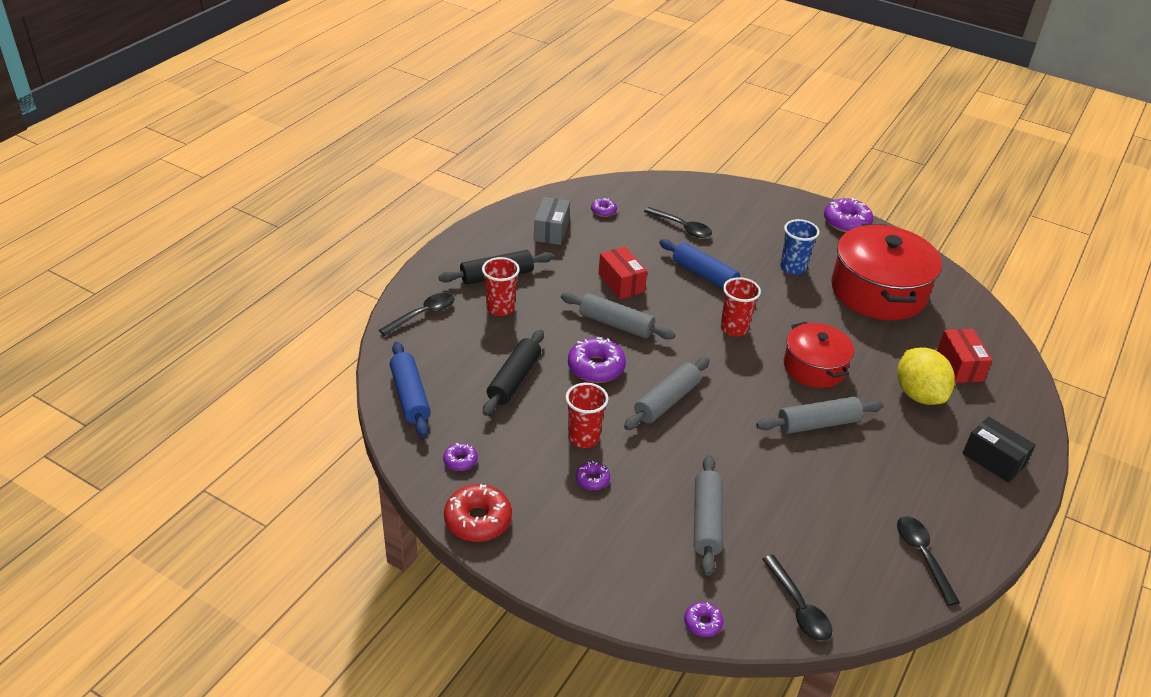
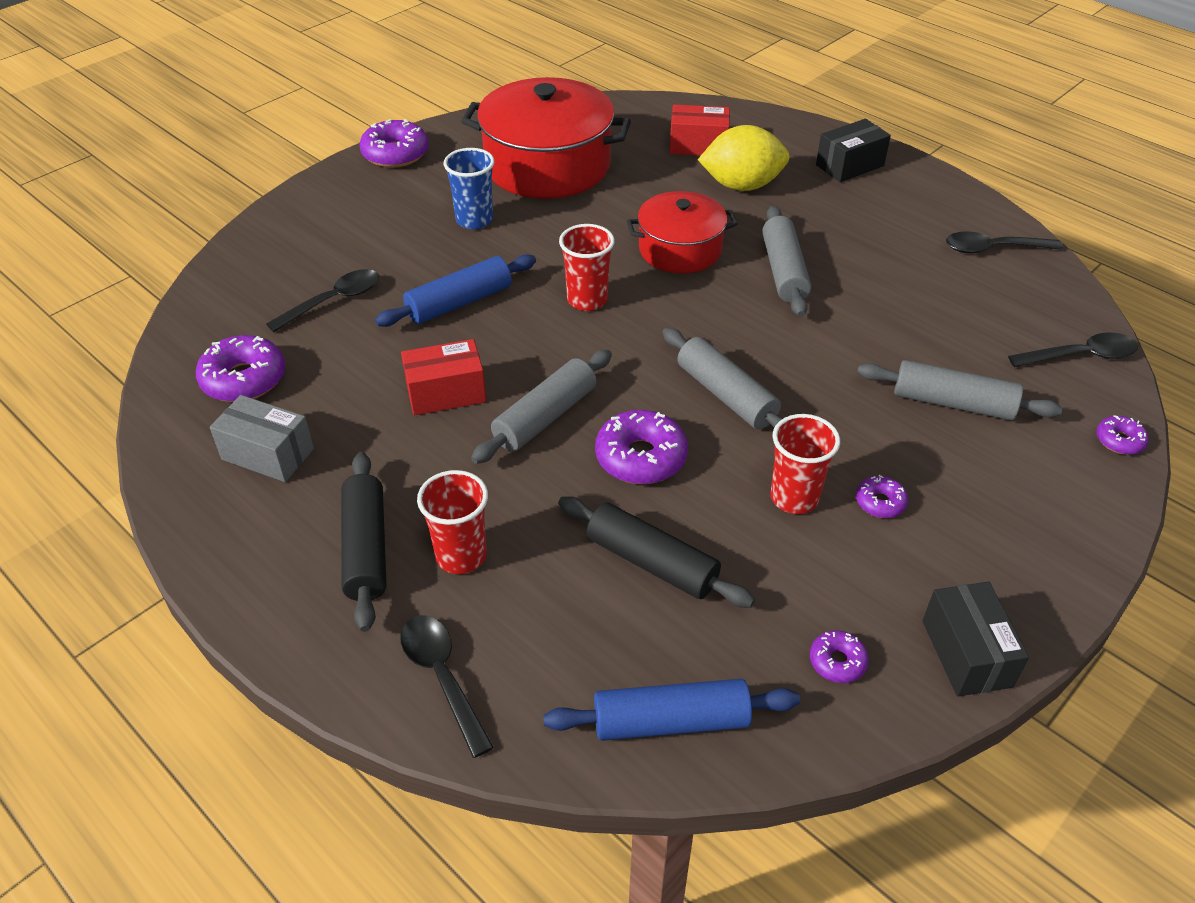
camera: 75 degrees left, 5 degrees up
(478, 520) = (966, 653): red donut -> black box
(603, 211) = (244, 379): purple donut -> purple donut, size x1.87

